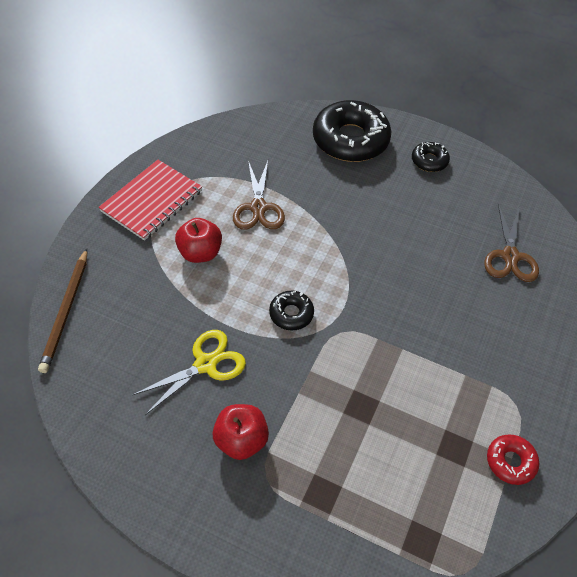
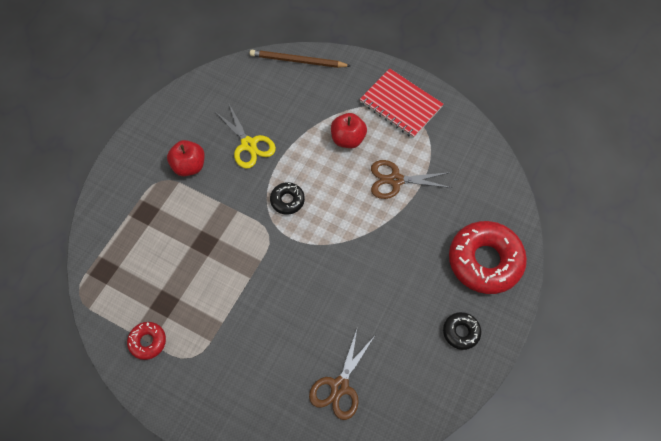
camera: 95 degrees right, 10 degrees up
(350, 140) = (485, 261): black donut -> red donut
(510, 257) = (339, 387): brown scissors -> brown scissors turned 75 degrees counterclockwise

